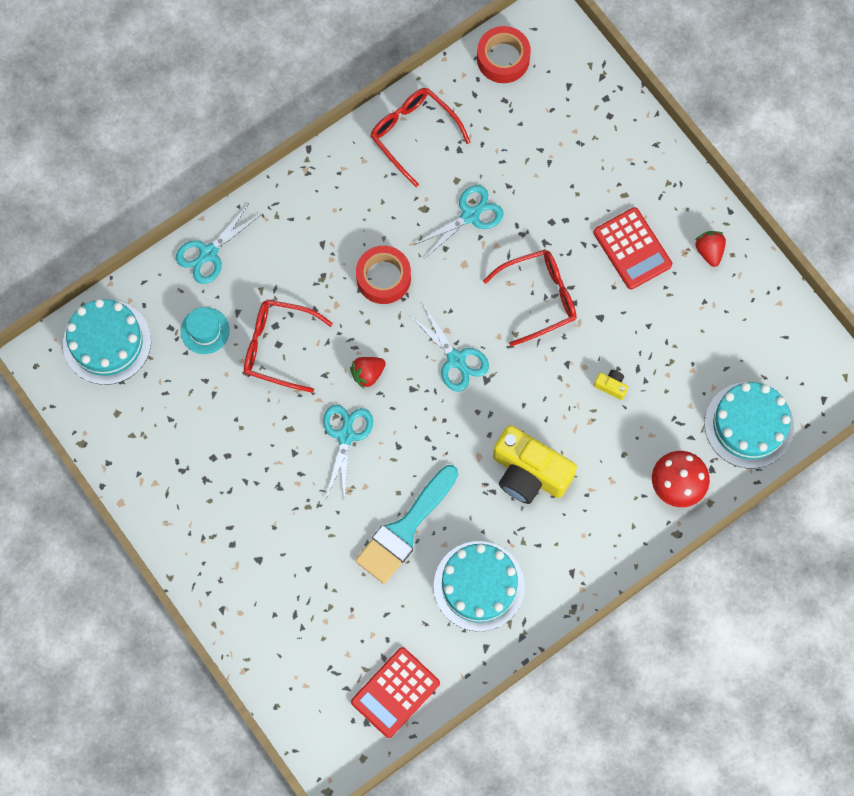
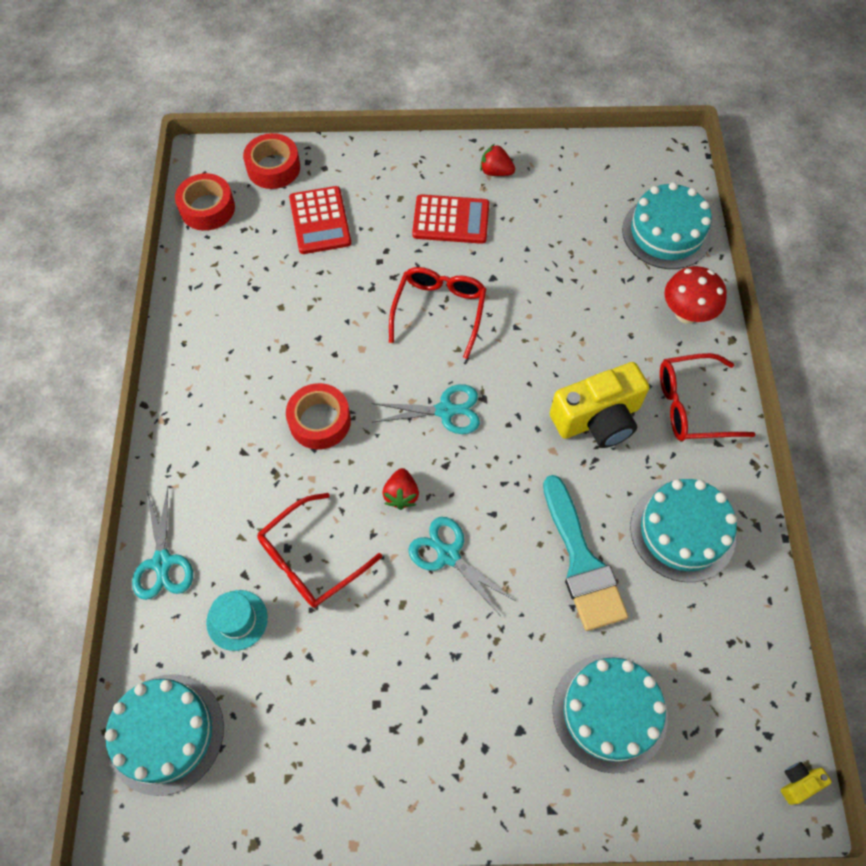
camera: 55 degrees left, 10 degrees down
(310, 610) = (609, 712): none -> turquoise cake
(395, 692) = (750, 683): red calculator -> red calculator (320, 221)
(413, 134) = (209, 313): red glasses -> red glasses (691, 405)
(470, 215) = (321, 316): turquoise scissors -> none
(579, 77) = (273, 168): none -> red tape
(611, 386) = (561, 307): yellow camera -> yellow camera (798, 783)

